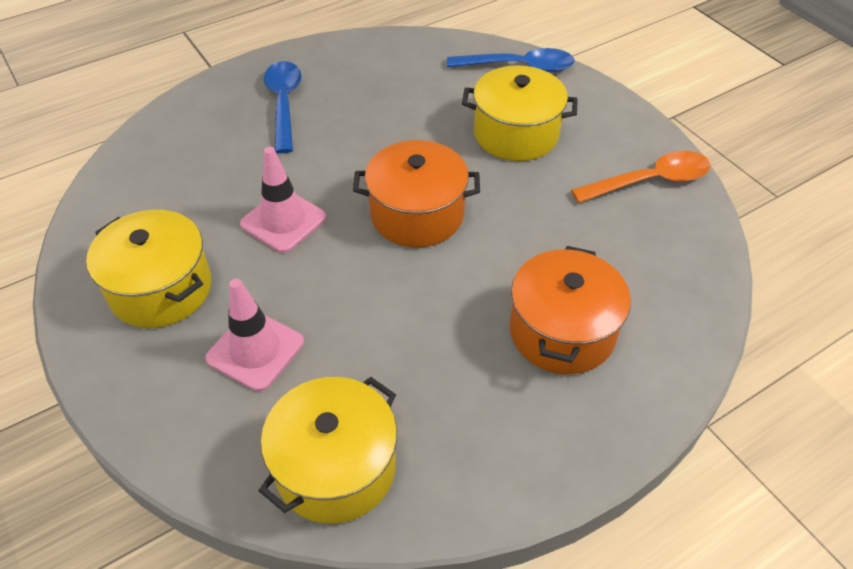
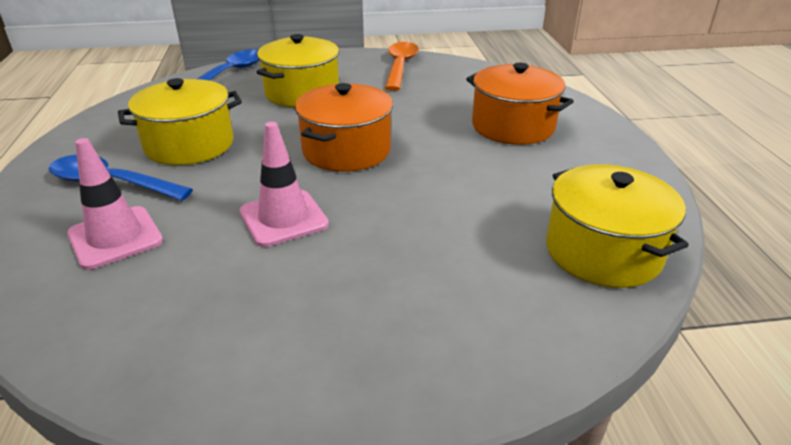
camera: 65 degrees left, 15 degrees down
(161, 289) = (305, 324): yellow pot -> yellow pot (189, 145)
(255, 350) = (443, 270): pink traffic cone -> pink traffic cone (115, 237)

